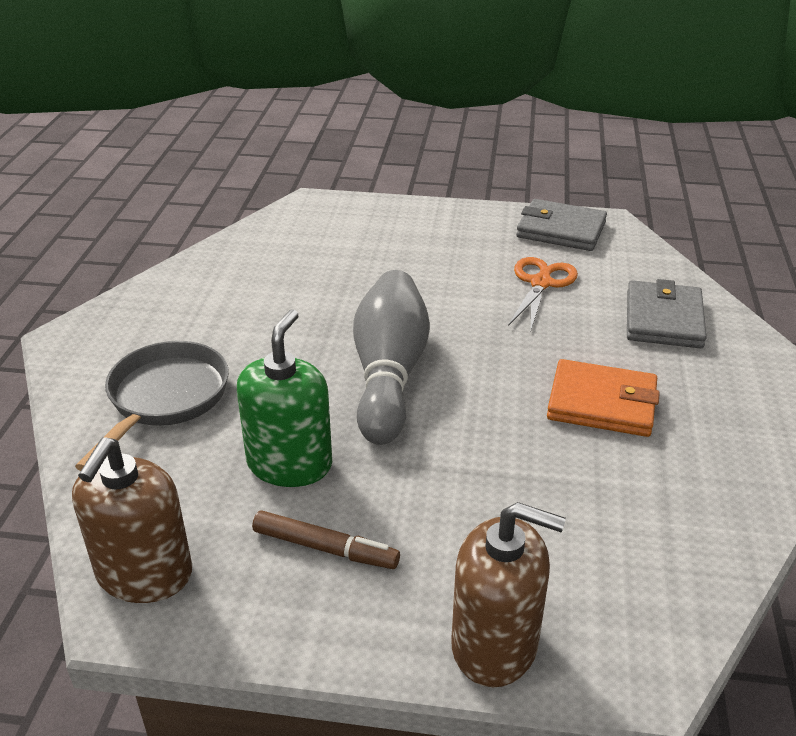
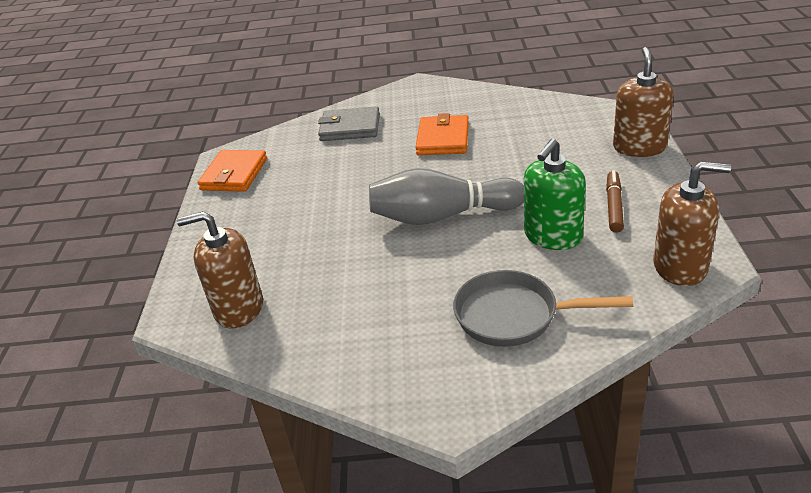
camera: 95 degrees left, 0 degrees up
(289, 464) = (553, 236): green soap dispenser -> green soap dispenser turned 60 degrees counterclockwise
(301, 233) = (238, 308): none -> brown soap dispenser
(541, 283) = (312, 173): orange scissors -> none
(561, 230) = (234, 174): grey wallet -> orange wallet

